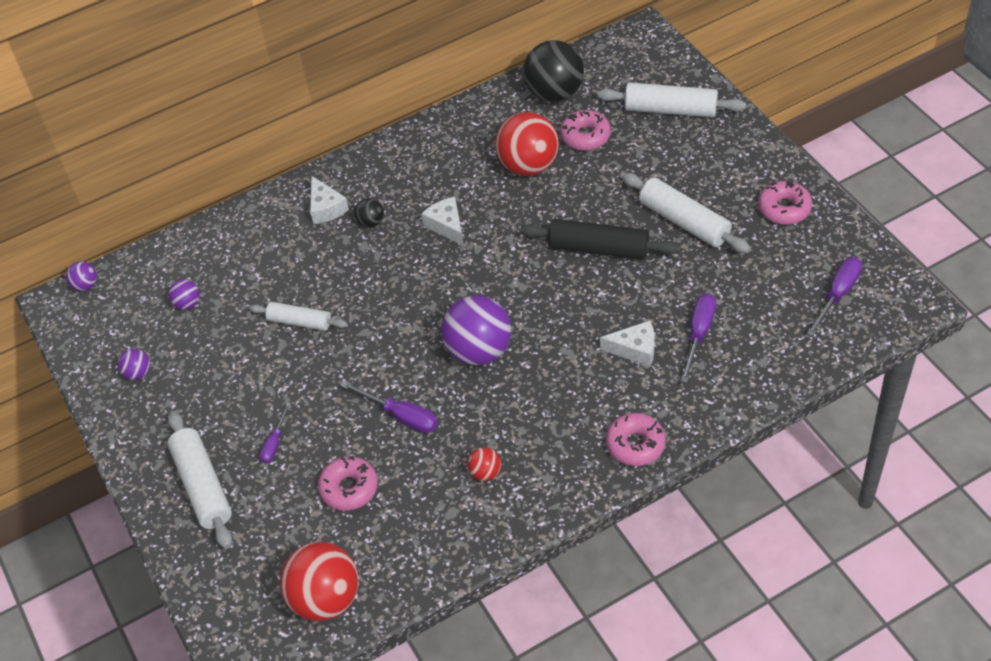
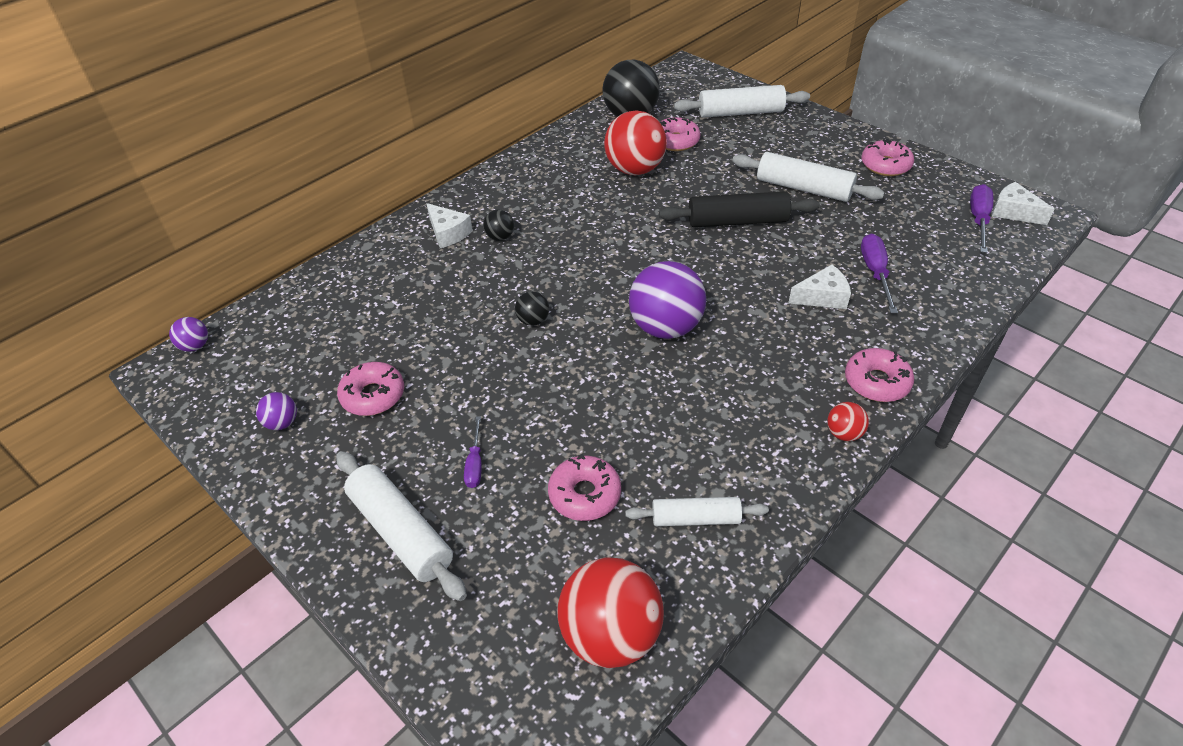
camera: 20 degrees left, 5 degrees down
(187, 303) = (323, 342): purple ball -> none
(214, 364) = (373, 395): none -> pink donut
(299, 322) = (458, 336): white rolling pin -> white rolling pin (695, 518)
(368, 319) = (533, 320): none -> black ball
(401, 416) = (611, 405): purple screwdriver -> none
(447, 225) = (579, 227): white cheese -> white cheese (1013, 212)
(485, 472) = (733, 443): red ball -> red ball (843, 433)

